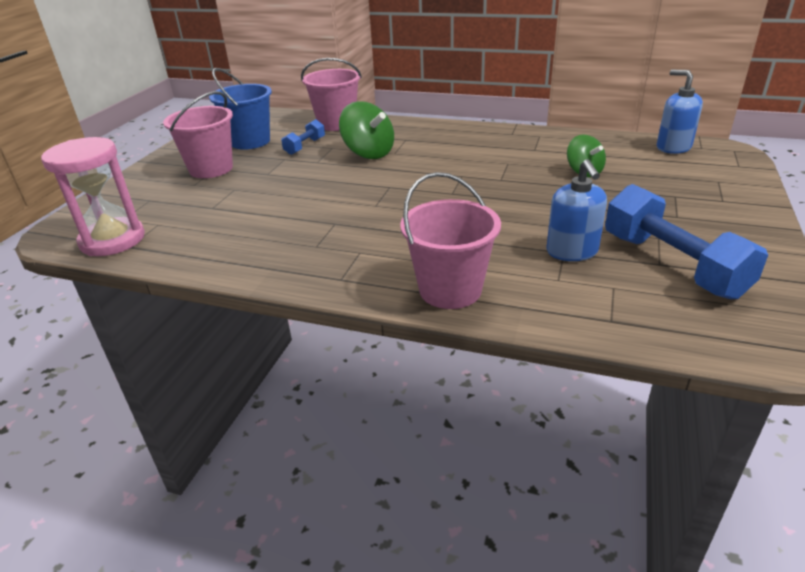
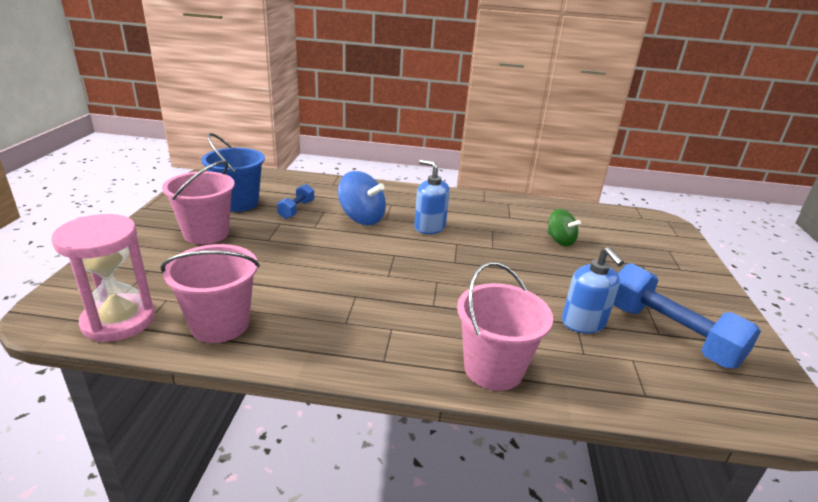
camera: 15 degrees left, 5 degrees down
(336, 124) = (319, 186): pink bucket -> pink bucket (220, 324)
(368, 153) = (361, 218): green spinning top -> blue spinning top
(673, 147) = (621, 217): blue soap dispenser -> blue soap dispenser (429, 227)

